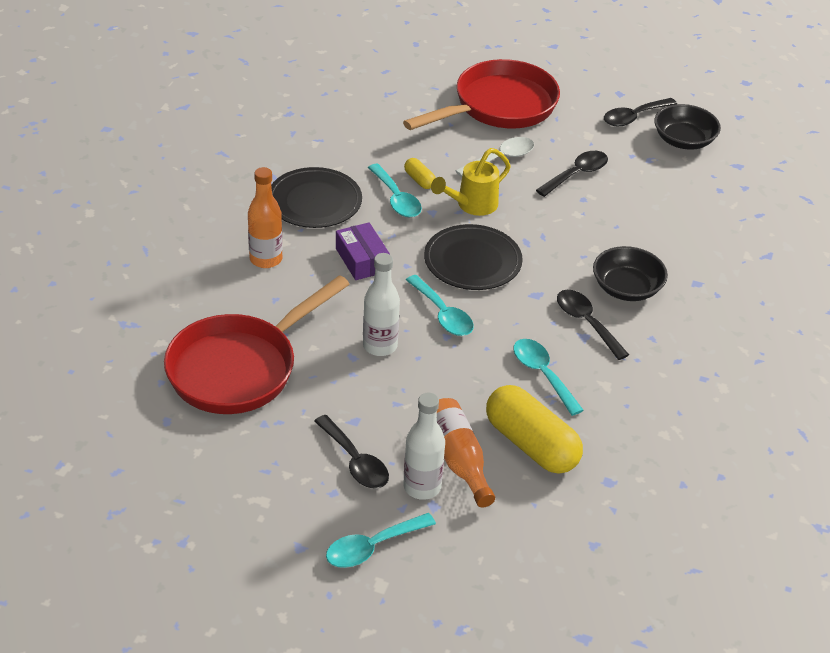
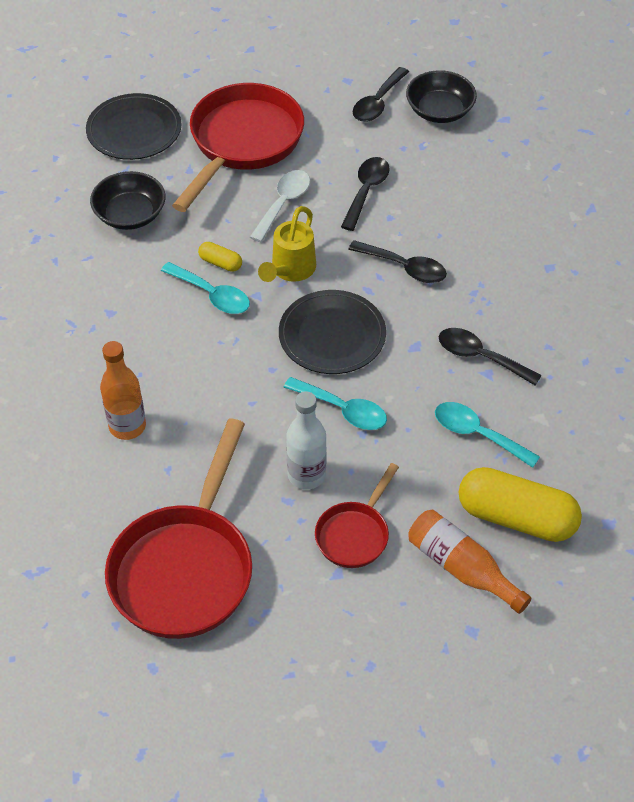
camera: 25 degrees left, 10 degrees up
(314, 201) = (132, 334): black plate -> black plate (134, 130)
(355, 461) = (368, 619): black spoon -> black spoon (404, 267)
(362, 260) = (224, 382): purple box -> none
(372, 547) = (446, 707): turquoise spoon -> none
(388, 400) = (355, 534): none -> red pan
(422, 487) = (448, 616): white bottle -> none
(626, 288) = (492, 301): black bowl -> black bowl (130, 214)

